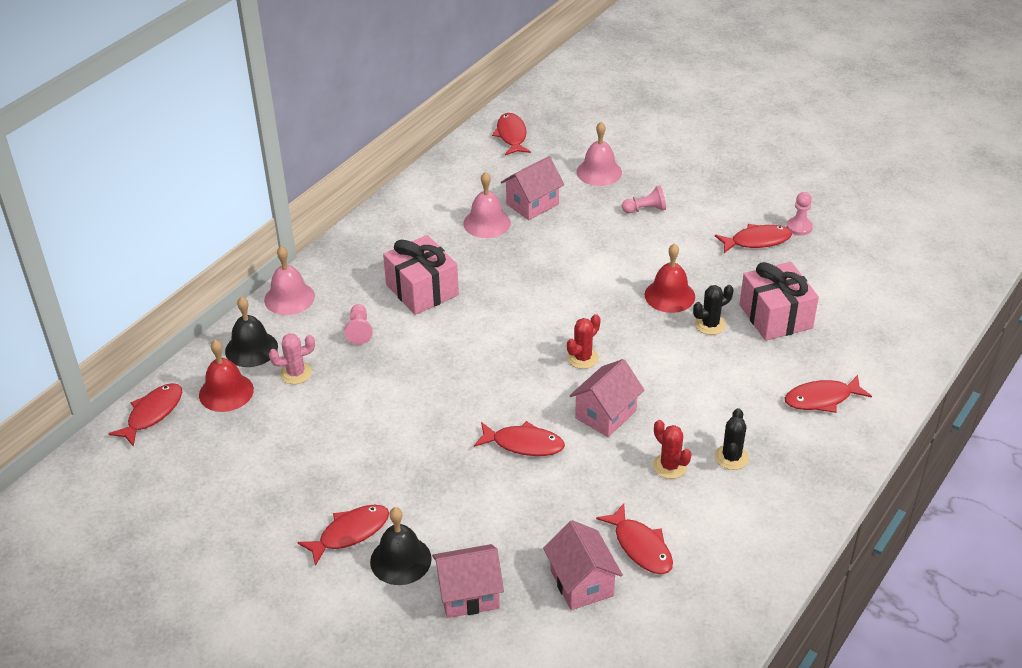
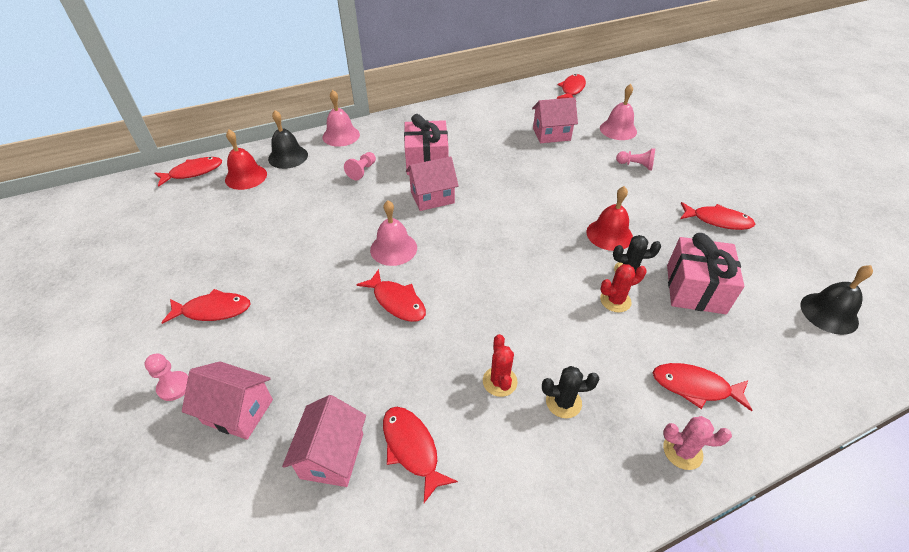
camera: 30 degrees right, 5 degrees up
(296, 373) = (297, 182): pink cactus -> pink cactus (682, 451)
(400, 560) = (222, 351): black bell -> black bell (829, 313)
(487, 223) = (509, 135): pink bell -> pink bell (393, 248)
(582, 358) = (500, 254): red cactus -> red cactus (615, 300)
(606, 414) = (481, 308): pink house -> pink house (432, 197)
(640, 547) = (412, 448): red fish -> red fish turned 150 degrees clockwise
(731, 457) = (563, 402): black cactus -> black cactus turned 45 degrees clockwise
(799, 227) = (765, 223): pink pawn -> pink pawn (174, 386)

